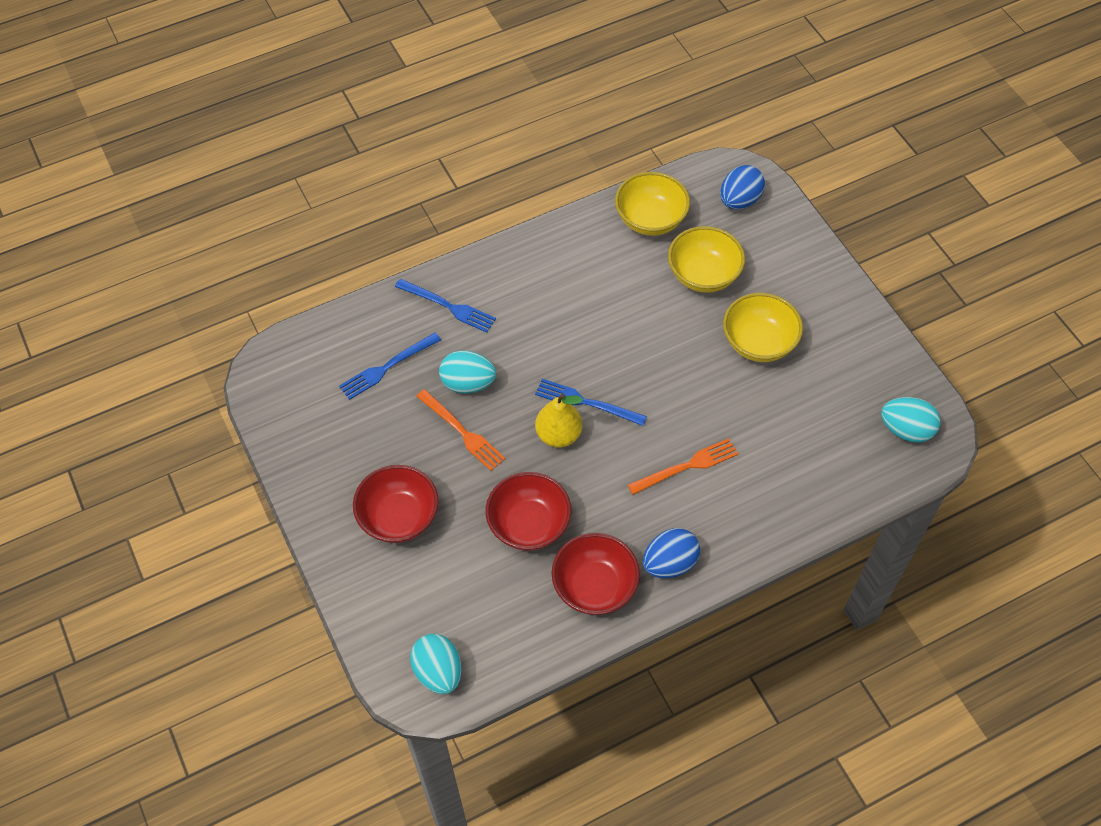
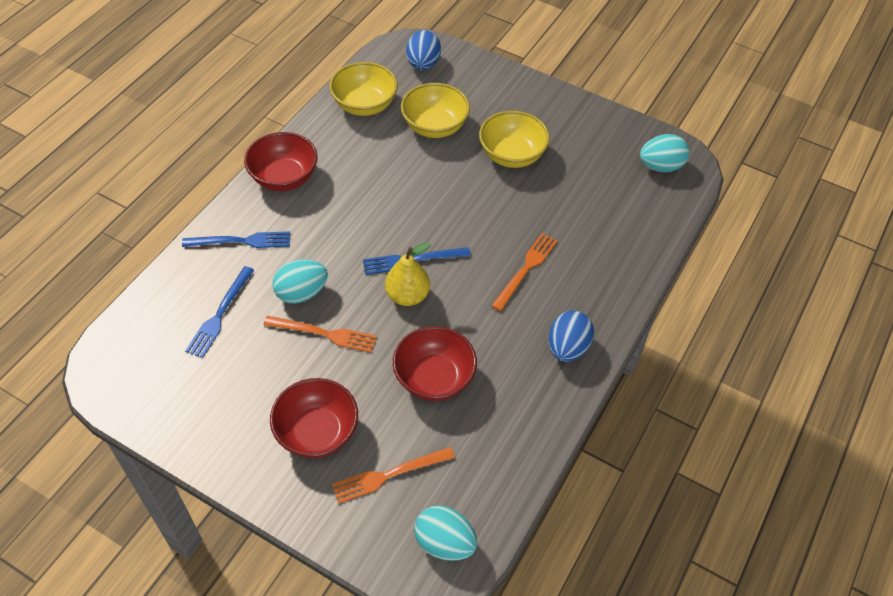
camera: 35 degrees left, 5 degrees down
(432, 588) = (389, 475): none -> orange fork
(594, 586) = (523, 398): red bowl -> red bowl (284, 178)

